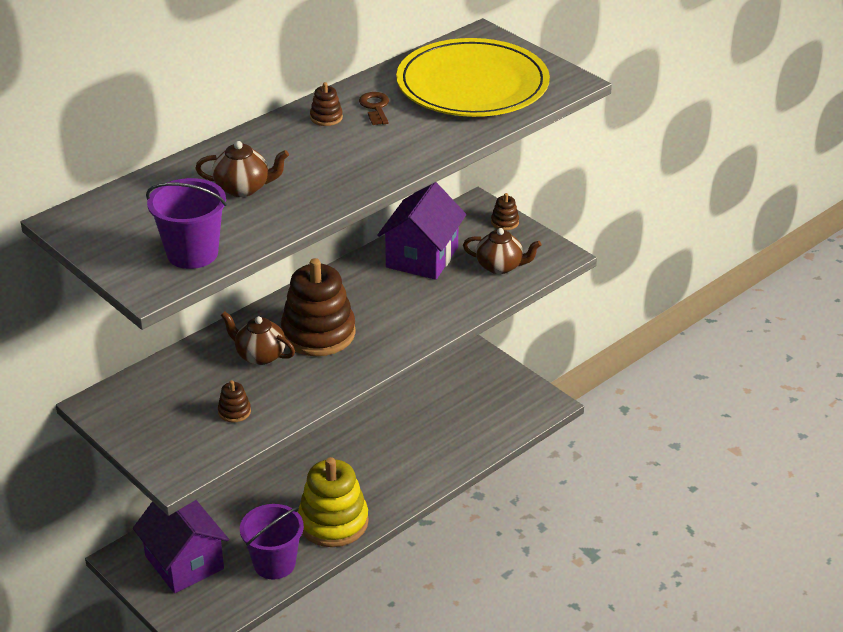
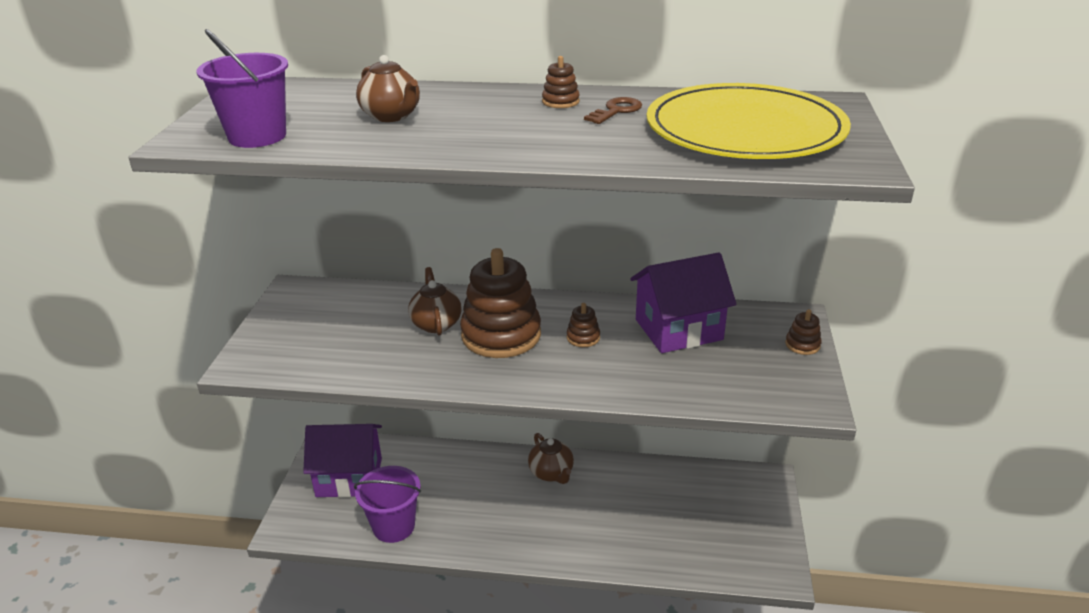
camera: 50 degrees right, 5 degrees down
(184, 562) = (349, 477): purple house -> purple house turned 75 degrees clockwise
(234, 411) = (350, 350): brown stacking toy -> brown stacking toy (583, 337)
(333, 522) = (473, 529): yellow stacking toy -> none
(500, 266) = (738, 378): brown teapot -> brown teapot (551, 473)

